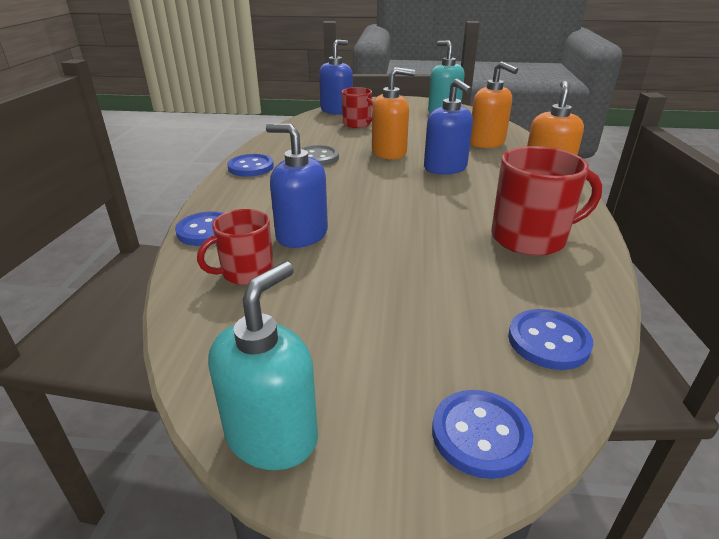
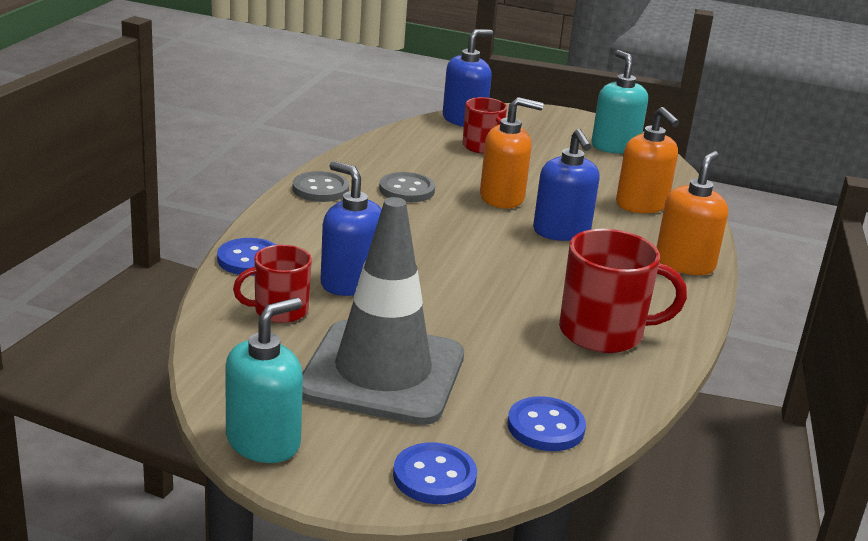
camera: 10 degrees right, 5 degrees down
(251, 167) = (320, 189): blue button -> grey button
(367, 316) = (382, 373): none -> grey traffic cone

